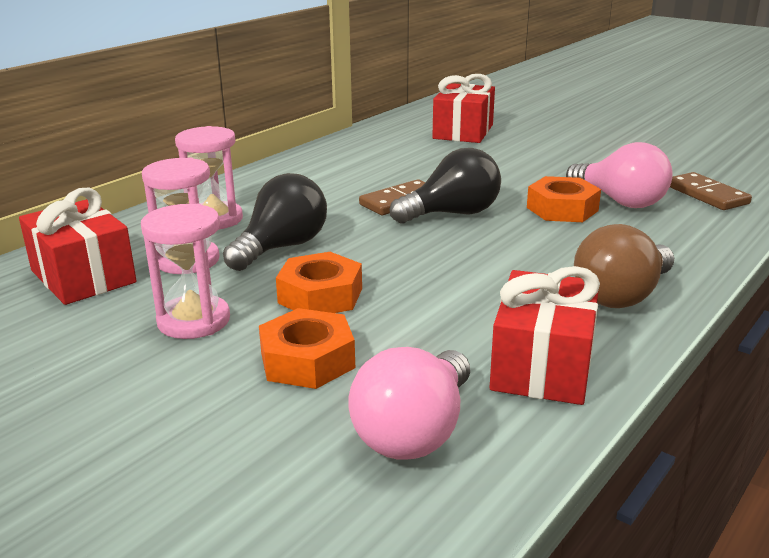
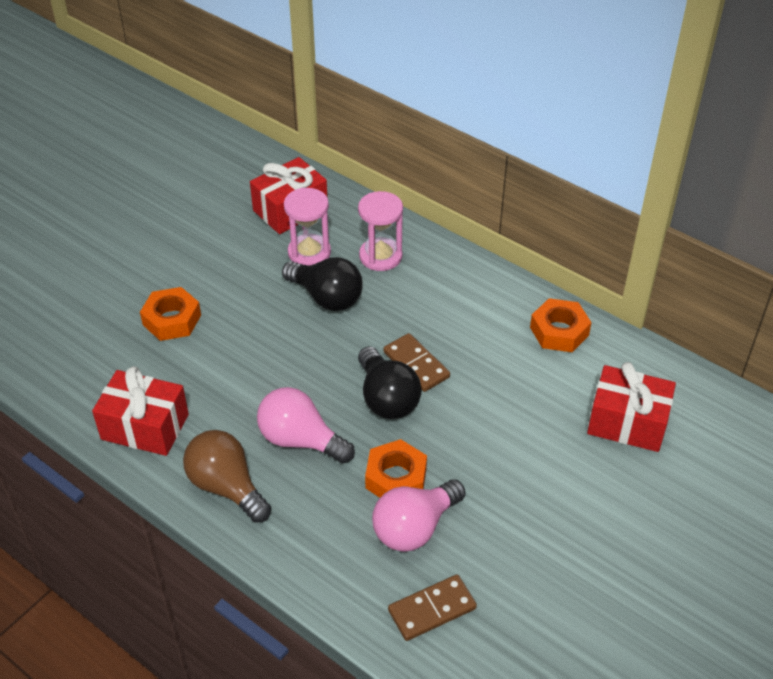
camera: 90 degrees right, 20 degrees up
(194, 321) = (225, 267): pink hourglass -> none
(320, 296) = (249, 321): orange nut -> orange nut (559, 331)
(414, 432) = (94, 365): pink light bulb -> pink light bulb (300, 440)

